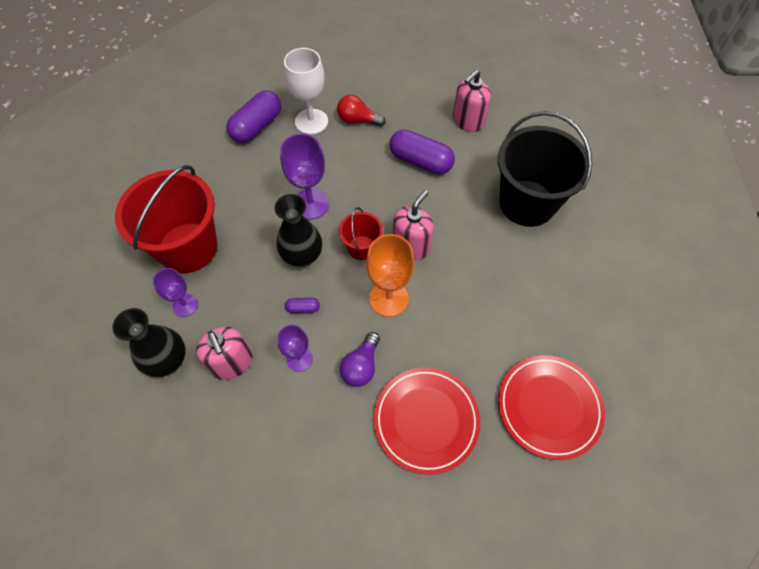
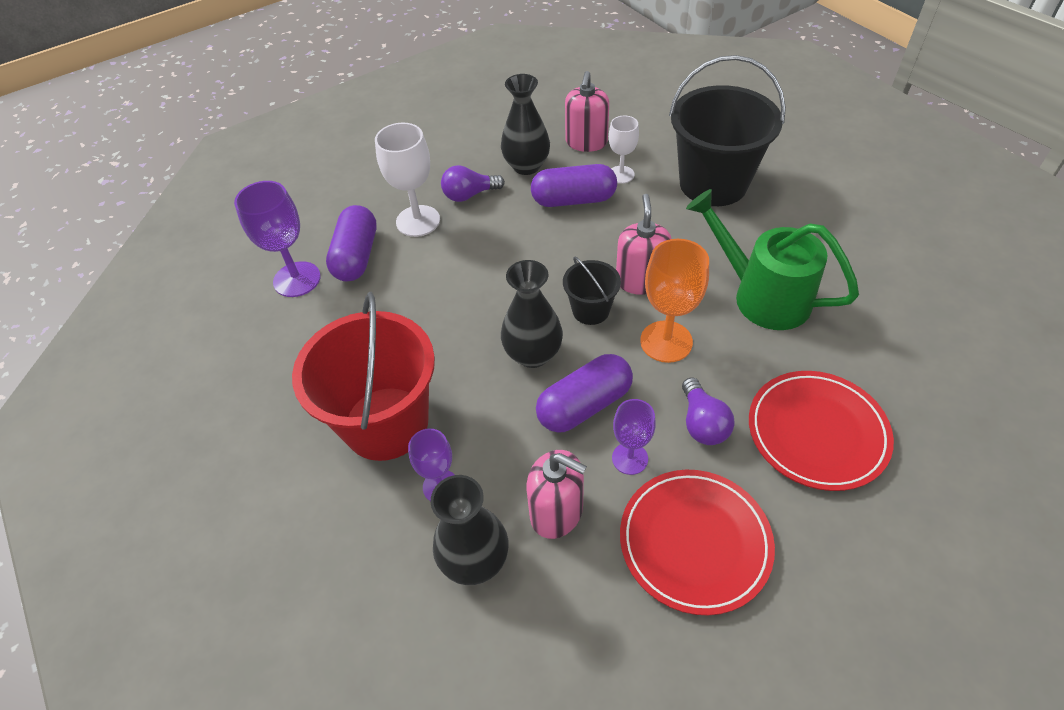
camera: 30 degrees left, 10 degrees down
(303, 308) = (584, 405): purple capsule -> purple capsule, size x2.26
(310, 204) = (493, 299): purple goblet -> purple goblet (297, 279)
(358, 120) = (469, 195): red light bulb -> purple light bulb
(361, 248) = (590, 310): red bucket -> black bucket
(412, 118) = (526, 166): none -> black vase
(469, 160) = (621, 174): none -> white goblet
(481, 305) = (761, 295): none -> green watering can
(549, 407) = (912, 346): red plate -> red plate (694, 542)

